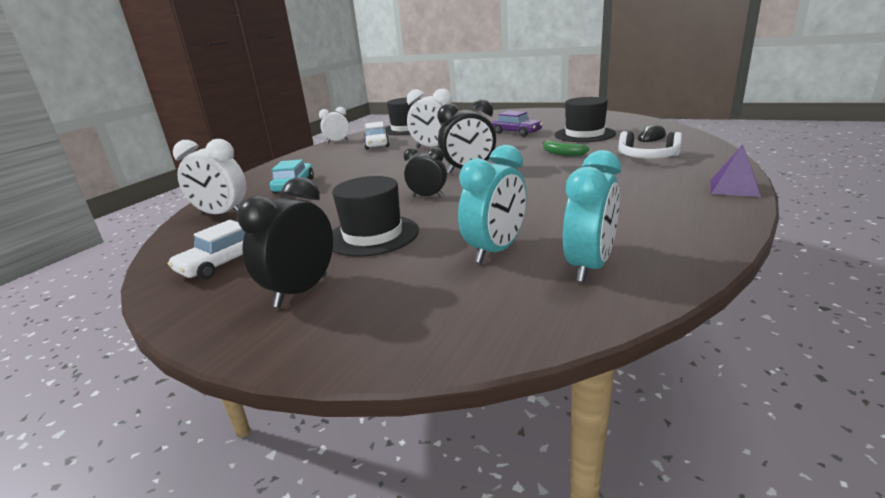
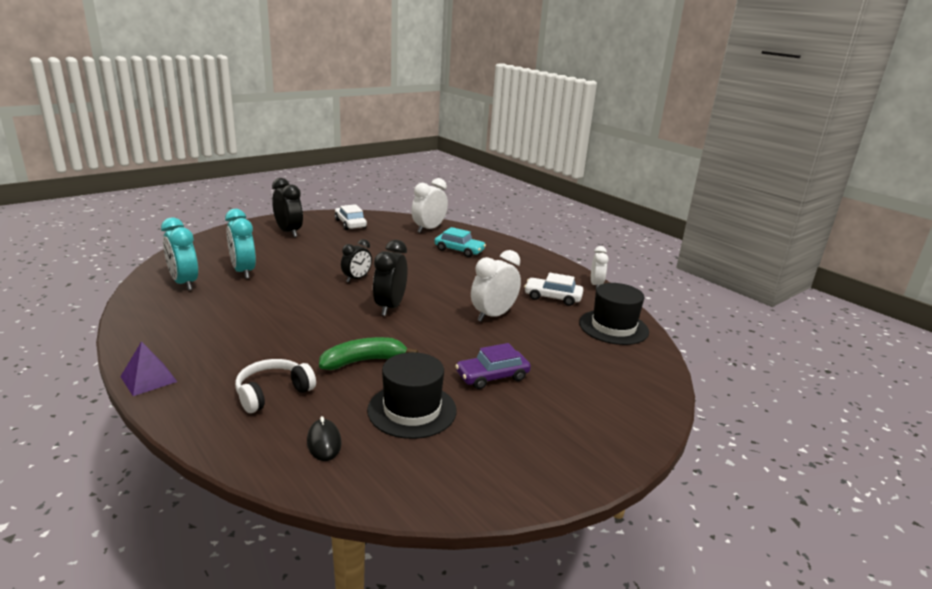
camera: 110 degrees right, 0 degrees up
(372, 235) = (321, 253): black hat -> none
(562, 153) = (363, 361): green banana -> green banana, size x1.51

